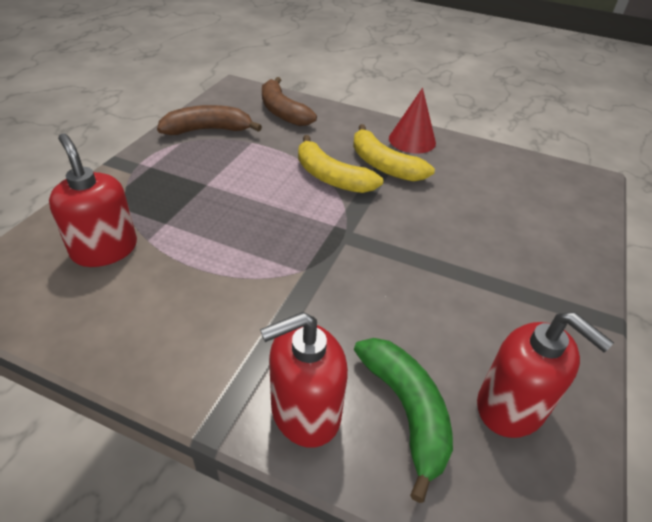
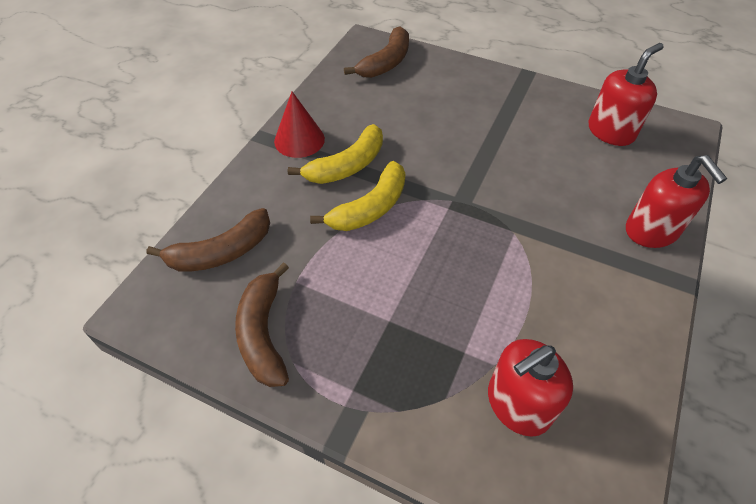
camera: 85 degrees left, 10 degrees up
(406, 411) = (631, 179): green banana -> none
(559, 192) = (386, 62): none -> brown banana

